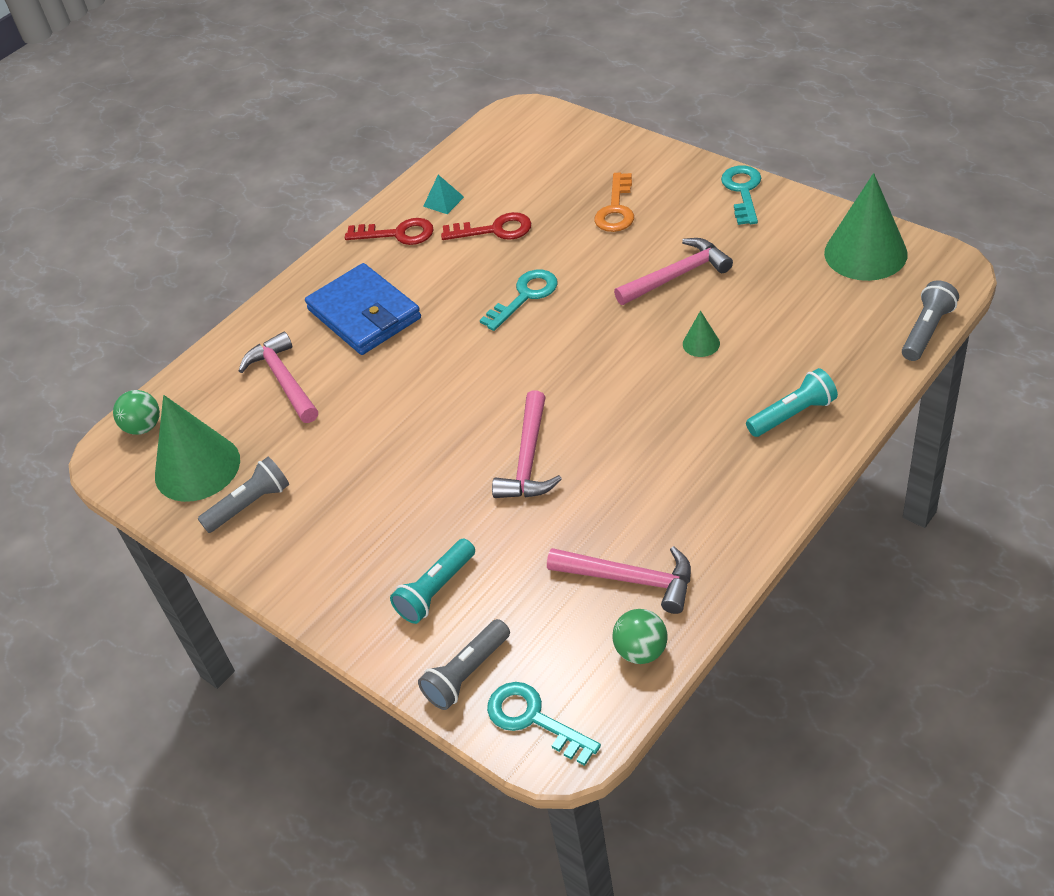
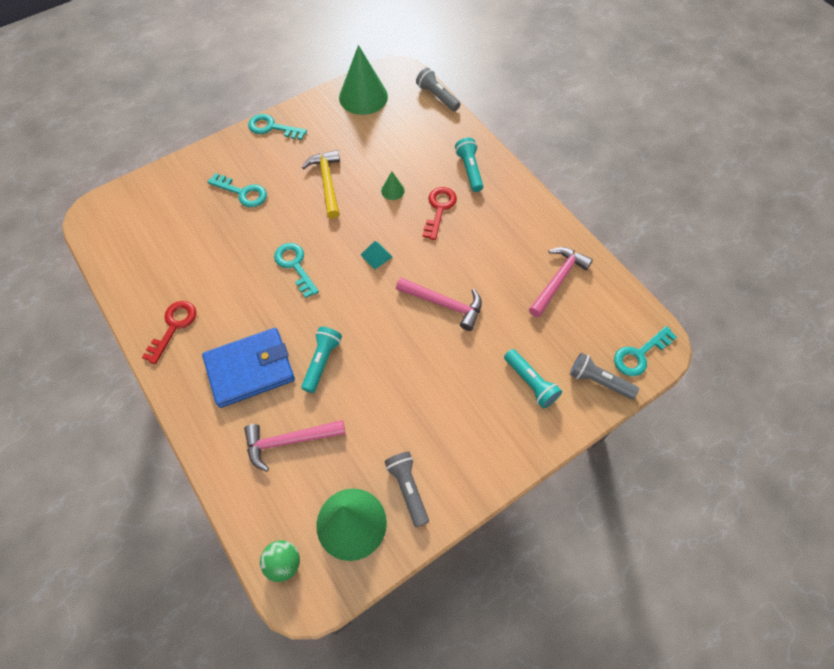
camera: 80 degrees left, 15 degrees up
(395, 370) = (322, 362): none -> turquoise flashlight
(443, 201) = (158, 288): turquoise pyramid -> turquoise pyramid (376, 255)
(467, 673) = (598, 381): grey flashlight -> grey flashlight turned 150 degrees clockwise
(495, 230) = (214, 265): red key -> red key (439, 209)
(616, 209) = (243, 193): orange key -> turquoise key
(641, 651) = (608, 290): green ball -> none
(677, 275) = (327, 182): pink hammer -> yellow hammer

